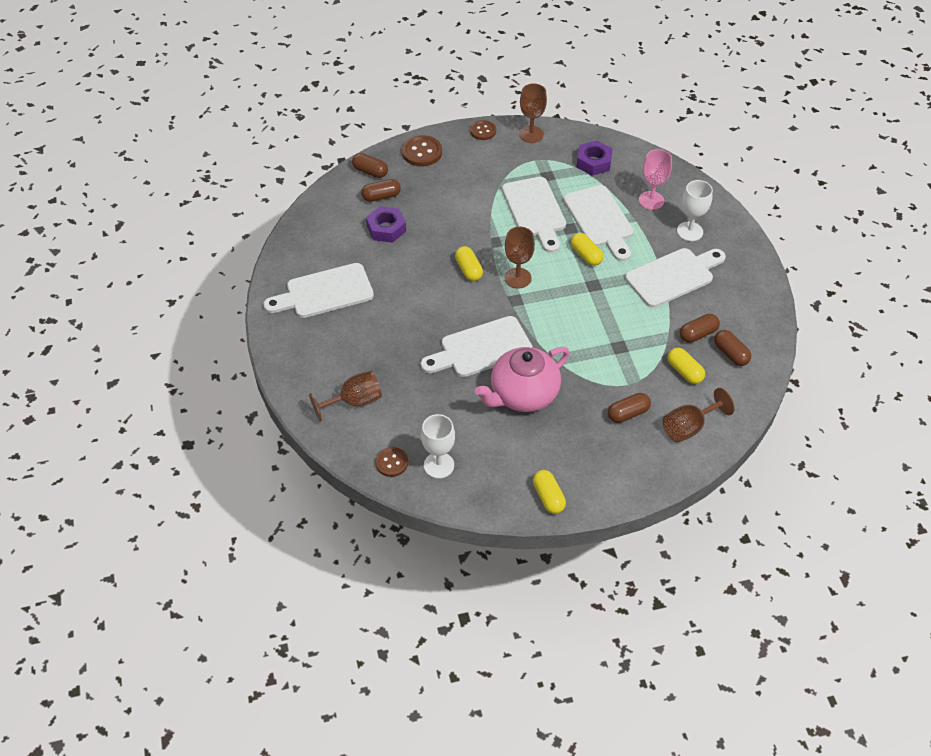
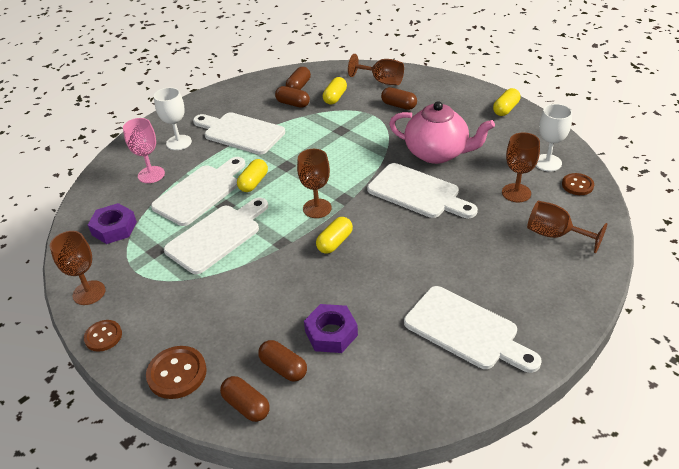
camera: 120 degrees left, 10 degrees down
(370, 172) = (246, 406): brown capsule -> brown capsule turned 45 degrees counterclockwise
(422, 413) = (516, 193): none -> brown goblet

